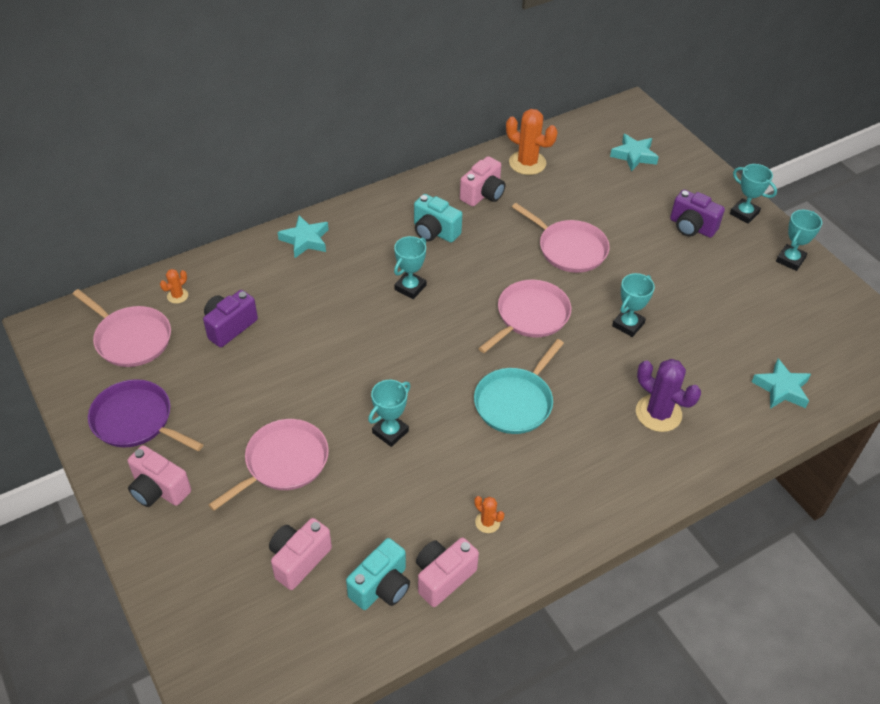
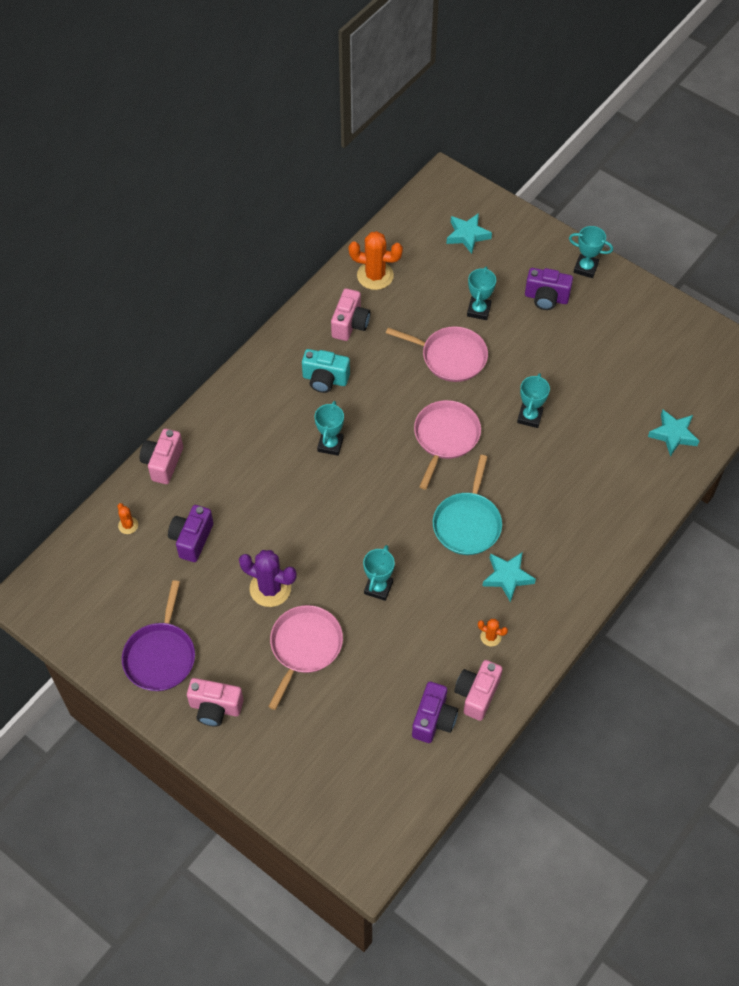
camera: 20 degrees left, 10 degrees up
(130, 339) = (110, 582): pink pan -> none
(136, 420) = (160, 655): purple pan -> purple pan turned 90 degrees counterclockwise
(177, 296) = (128, 525): orange cactus -> orange cactus turned 45 degrees counterclockwise
(299, 560) = (359, 723): pink camera -> pink camera (163, 463)
(305, 240) = (213, 428): turquoise star -> turquoise star (507, 577)
(381, 587) = (433, 720): turquoise camera -> purple camera
(658, 413) = (585, 492): purple cactus -> purple cactus (270, 588)
(790, 260) = (640, 304): turquoise trophy -> turquoise trophy (478, 310)

